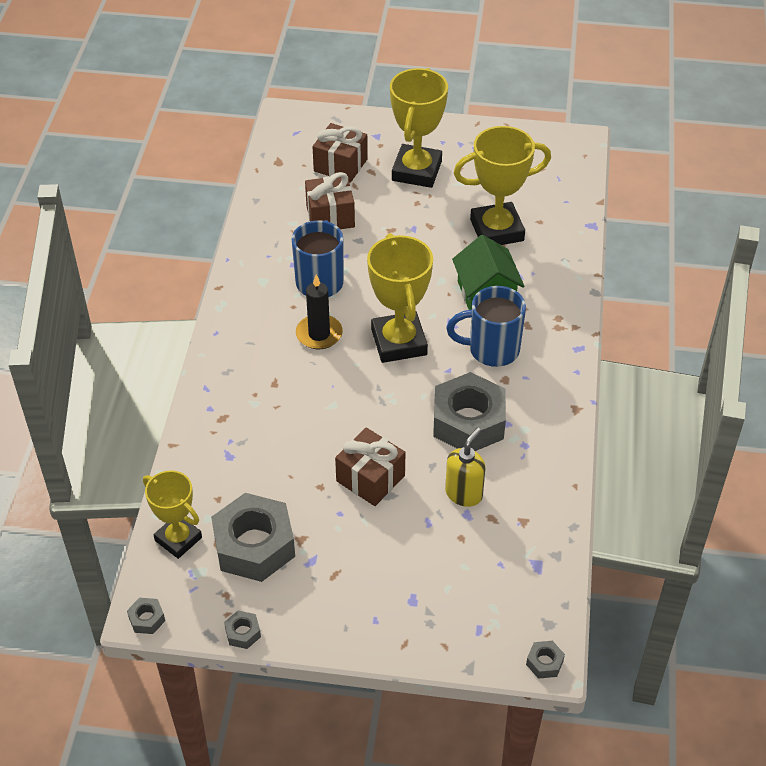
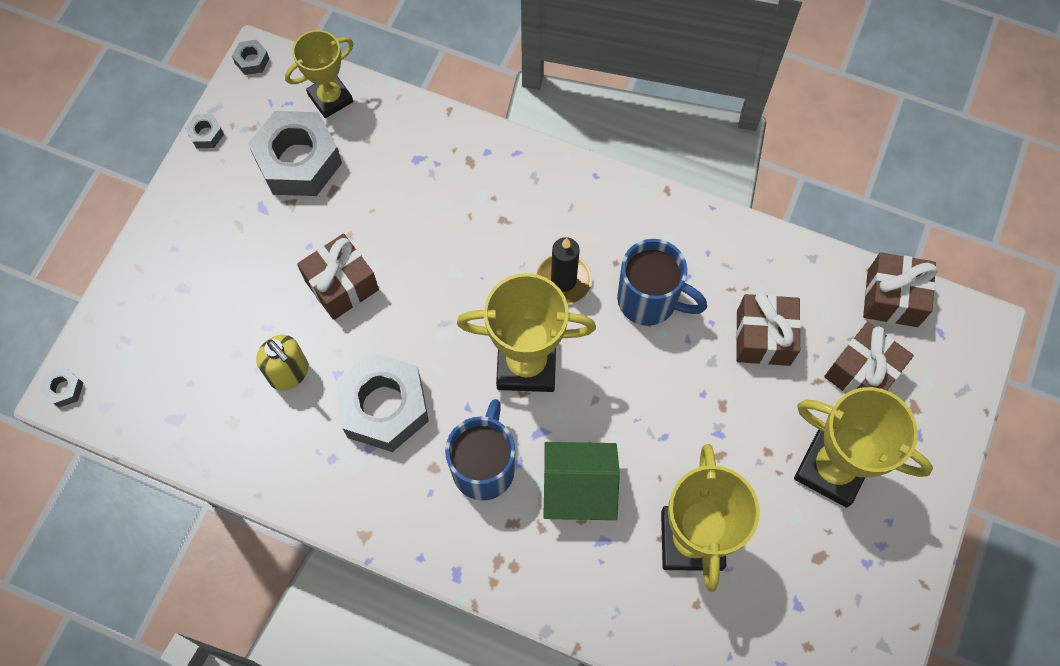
camera: 105 degrees right, 20 degrees up
(276, 157) = (892, 298): none -> brown gift

